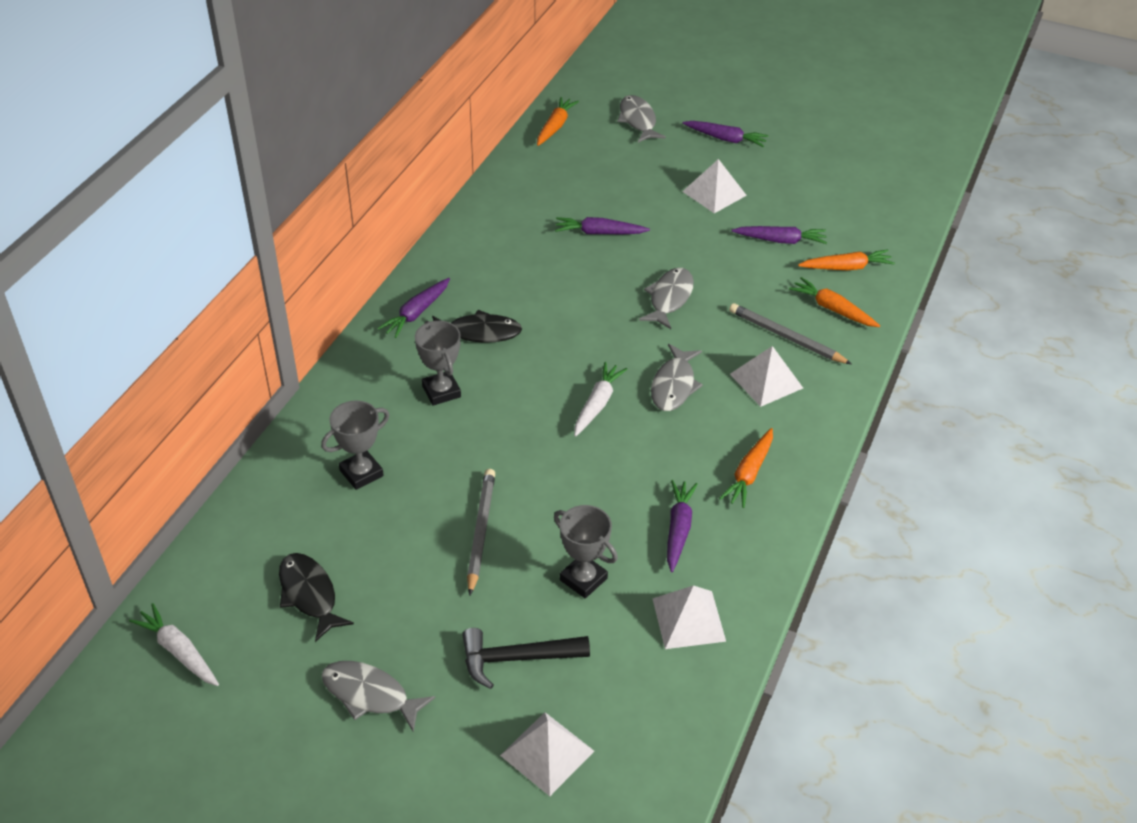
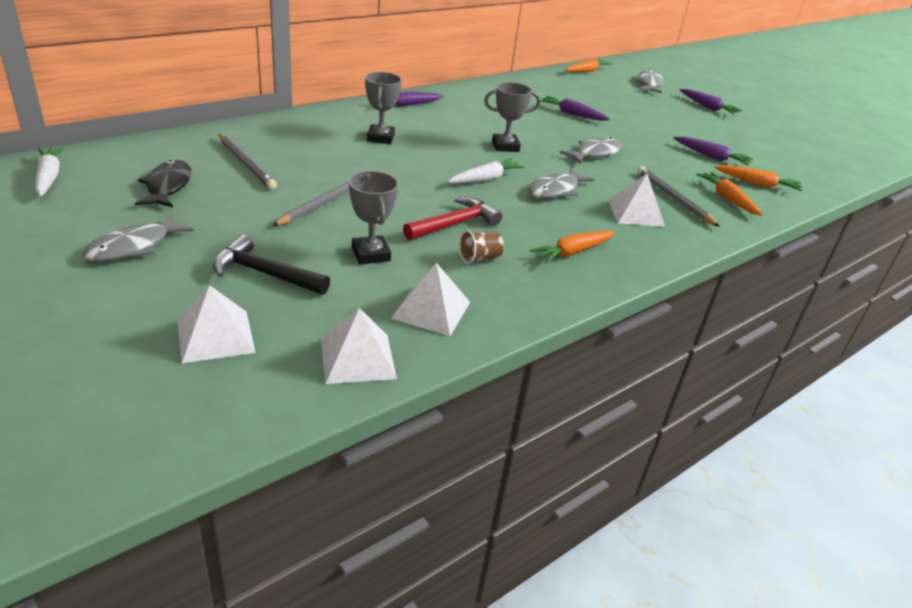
camera: 25 degrees right, 10 degrees down
(349, 515) = (246, 164): none -> grey pencil
(361, 473) = (280, 150): grey trophy -> grey trophy (505, 146)
(370, 695) = (134, 247): grey fish -> grey fish turned 105 degrees counterclockwise
(479, 333) = (438, 125): black fish -> none
(622, 493) = (455, 224): none -> red hammer
(678, 529) = (479, 258): purple carrot -> brown cup
(714, 193) = (677, 124): white pyramid -> white pyramid (358, 358)

